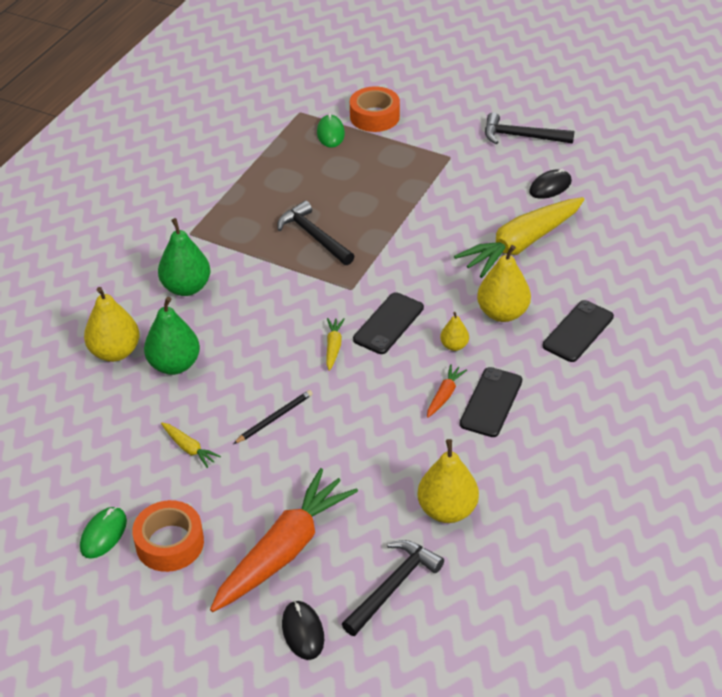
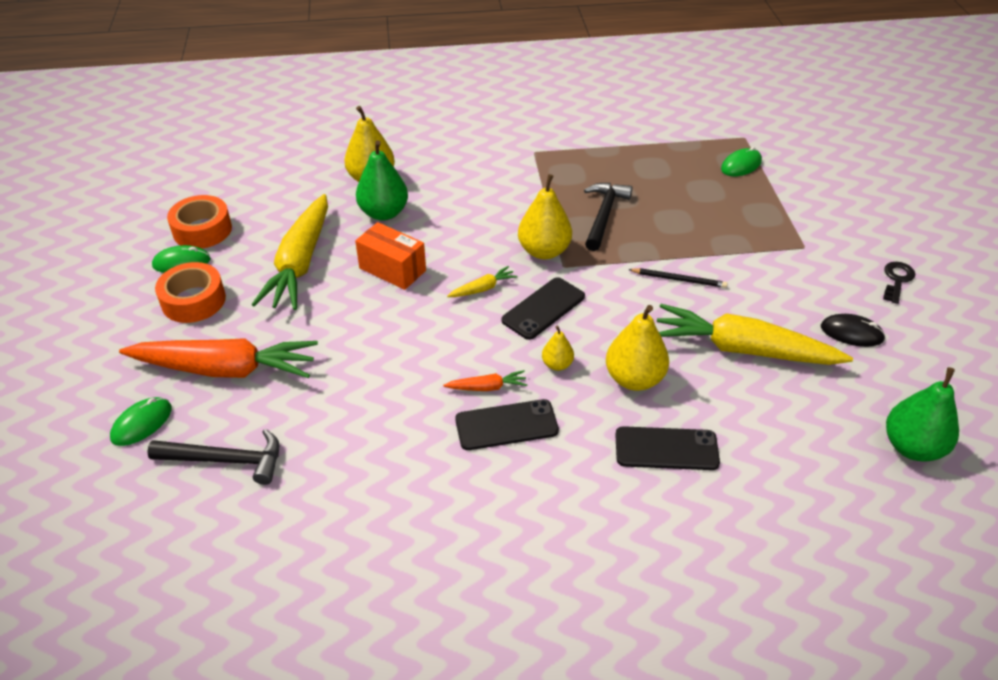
camera: 55 degrees right, 0 degrees up
(186, 287) = (473, 179): green pear -> green pear (912, 447)
(189, 448) = (300, 263): yellow carrot -> yellow carrot, size x2.39
(257, 391) = (392, 269): none -> orange box
(275, 418) = (370, 293): black pencil -> black pencil (679, 279)
(303, 631) = (142, 423): black mouse -> green mouse
(374, 116) = (795, 178): orange tape -> orange tape (202, 230)
(388, 323) = (543, 308): black phone -> black phone turned 45 degrees counterclockwise
(447, 510) = (343, 456): yellow pear -> yellow pear (544, 251)
(521, 136) = (897, 280): black hammer -> black key

